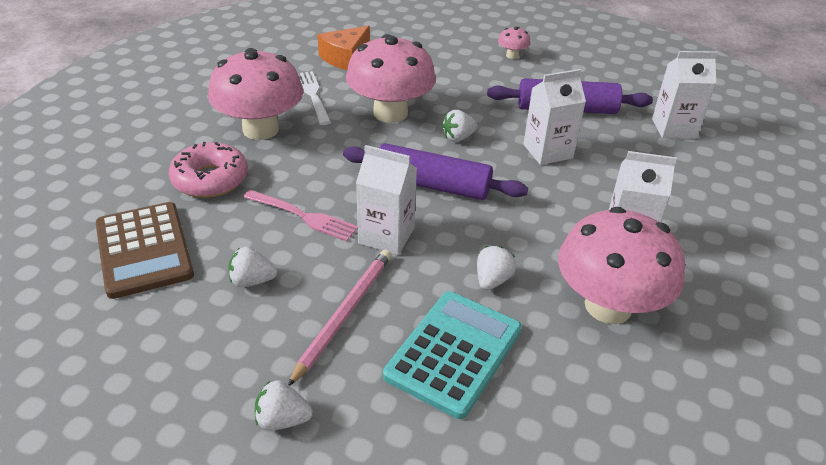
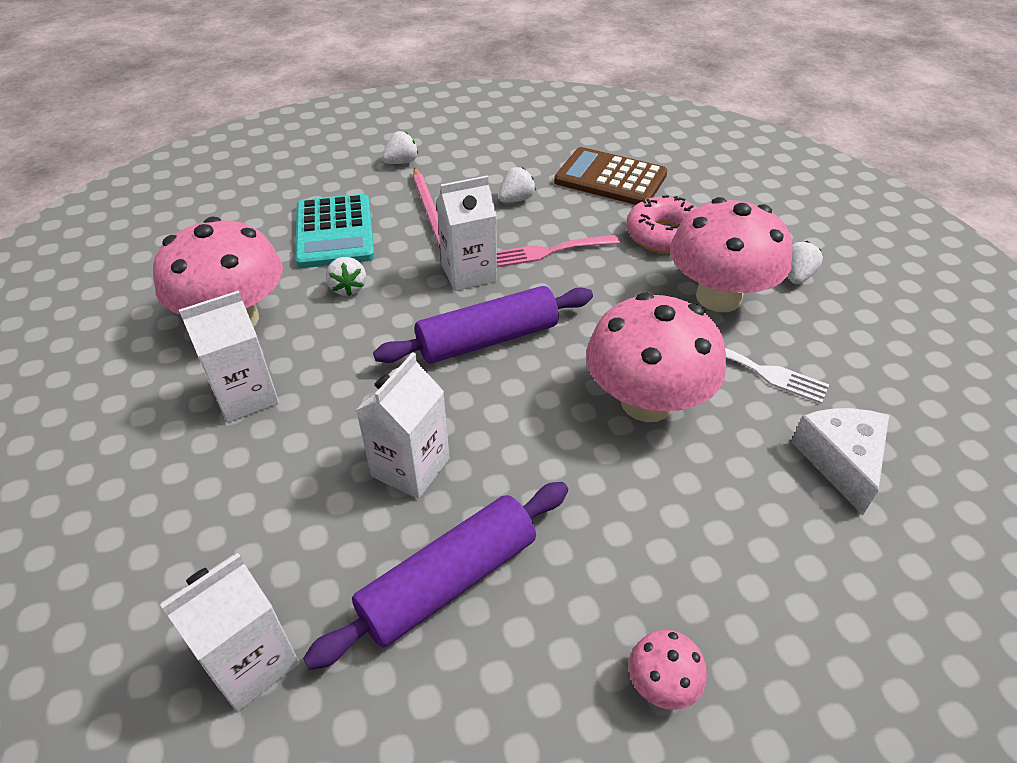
camera: 140 degrees right, 5 degrees up
(345, 58) = (841, 461): orange cheese -> white cheese
(458, 137) = (532, 417): white strawberry -> white strawberry (795, 276)

